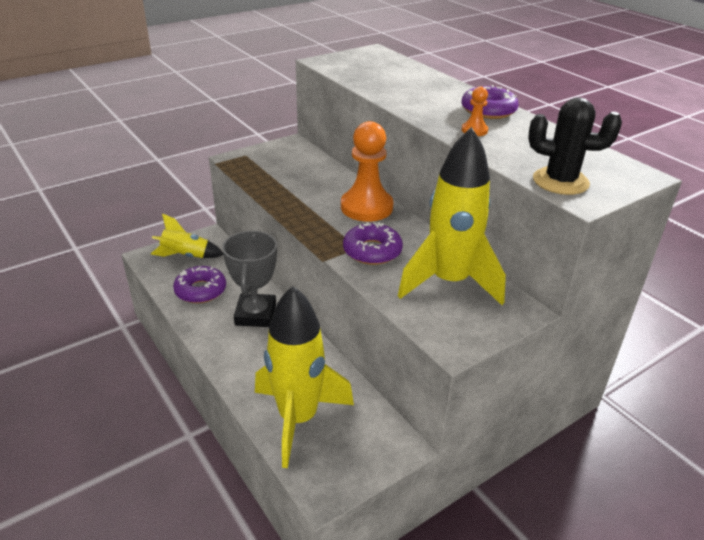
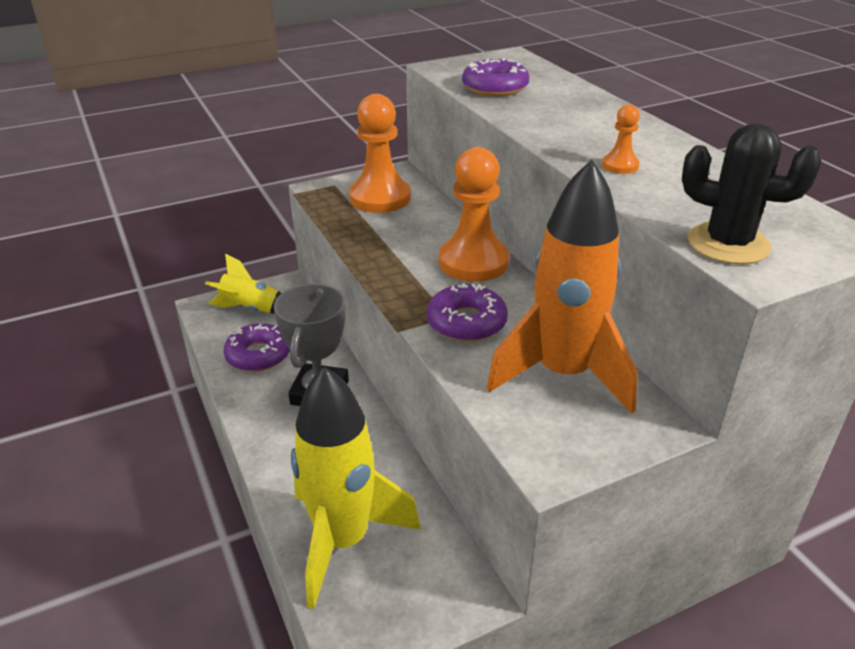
camera: 10 degrees right, 0 degrees up
(284, 163) = (380, 198): none -> orange pawn
(449, 282) = (563, 374): yellow rocket -> orange rocket
(488, 110) = (647, 139): purple donut -> purple donut (495, 88)

